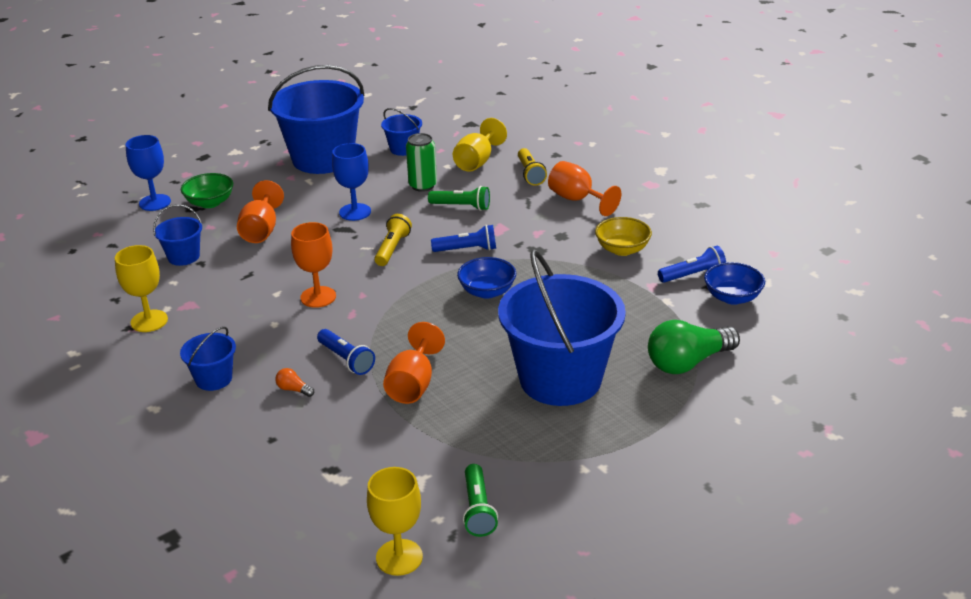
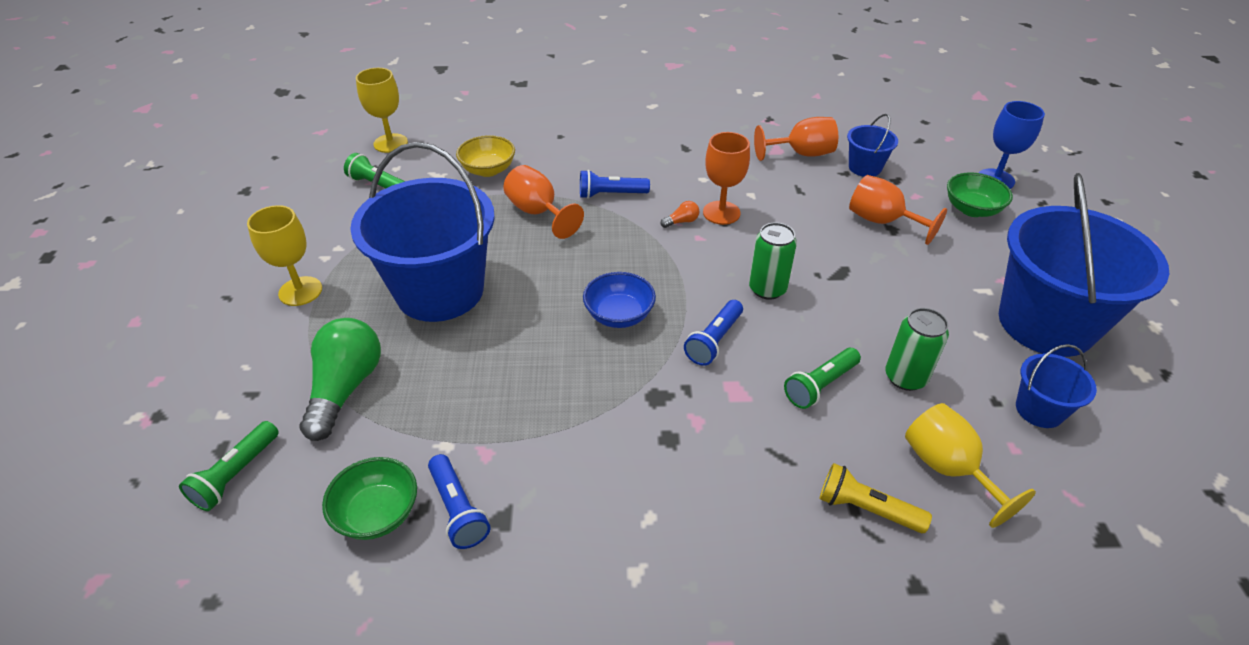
camera: 125 degrees right, 10 degrees up
(149, 321) = (769, 128): yellow goblet -> yellow goblet (300, 291)
(214, 379) = (658, 134): blue bucket -> none
(293, 389) = (603, 160): orange light bulb -> orange light bulb (681, 221)
(355, 212) = (874, 295): blue goblet -> none
(392, 248) = (767, 289): yellow flashlight -> green can
(577, 200) = (746, 516): orange goblet -> orange goblet (801, 154)
(622, 249) = (581, 478): yellow bowl -> yellow bowl (488, 170)
(693, 275) = (458, 510): blue flashlight -> blue flashlight turned 45 degrees counterclockwise
(732, 297) = (378, 513): blue bowl -> green bowl
(791, 360) = (236, 474): none -> green flashlight

